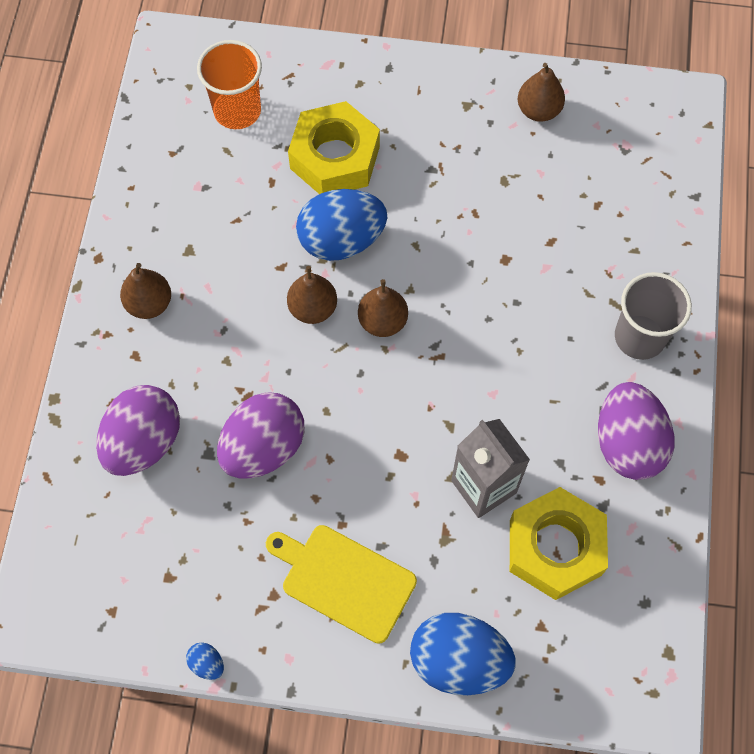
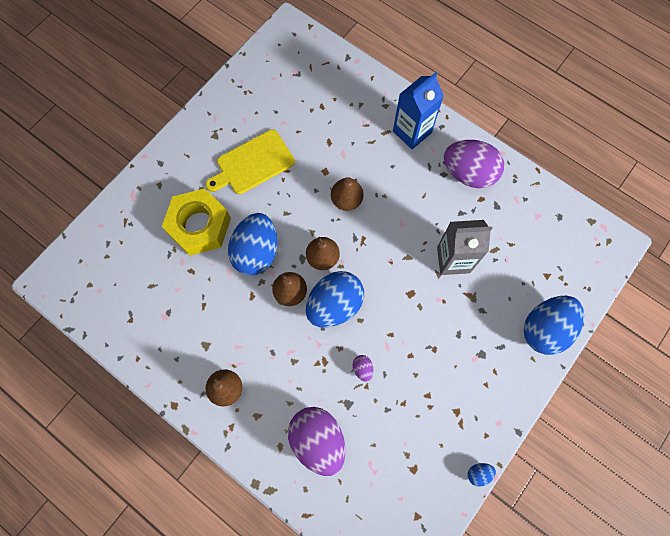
camera: 60 degrees left, 5 degrees up
(237, 110) = (127, 265): orange cup -> none
(263, 447) = (362, 369): purple egg -> purple egg, size x0.41
(328, 369) = (334, 305): none -> blue egg
(344, 580) = (468, 366): yellow cutting board -> yellow cutting board (253, 163)
(538, 110) = (244, 101): brown pear -> brown pear (346, 200)
(555, 548) = (507, 243): yellow nut -> none
(639, 337) = (412, 132): grey cup -> blue carton

